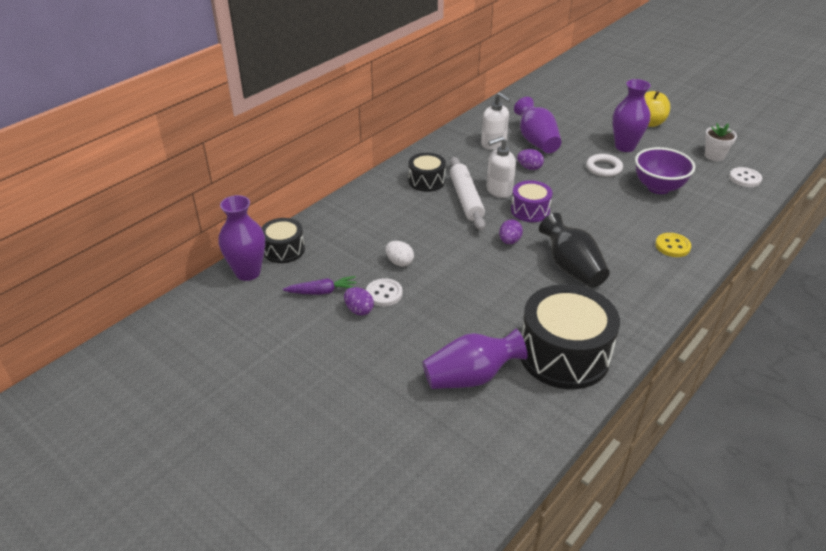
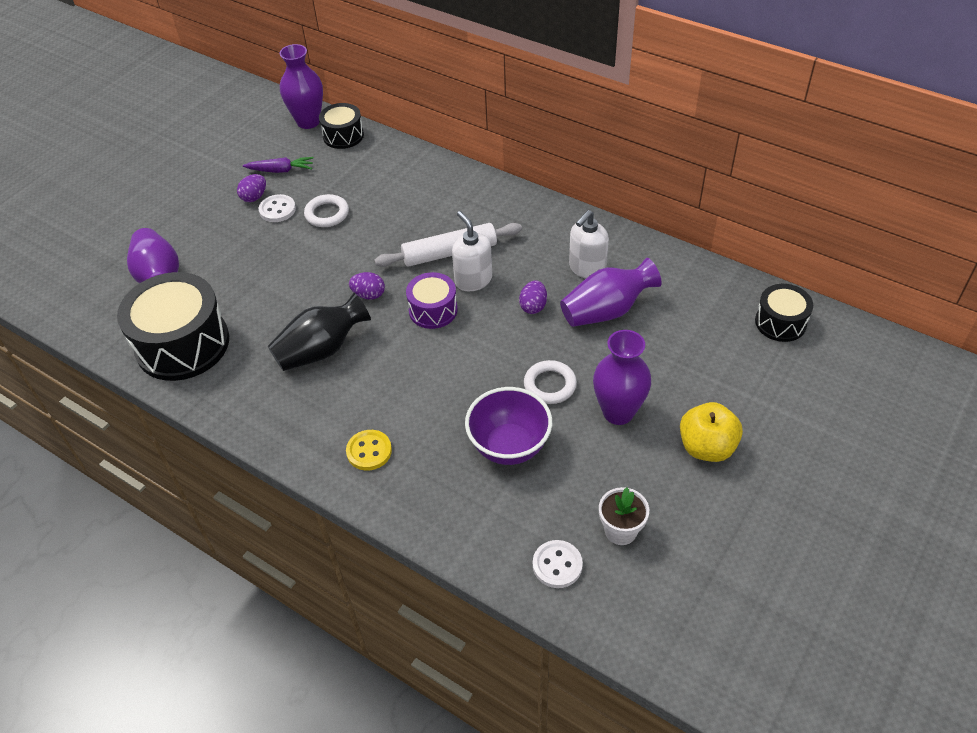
camera: 85 degrees right, 10 degrees up
(322, 292) = (281, 170): purple carrot -> purple carrot turned 75 degrees counterclockwise
(399, 262) = (327, 214): white egg -> white ring
(426, 181) = (482, 216): black drum -> black drum (780, 322)

